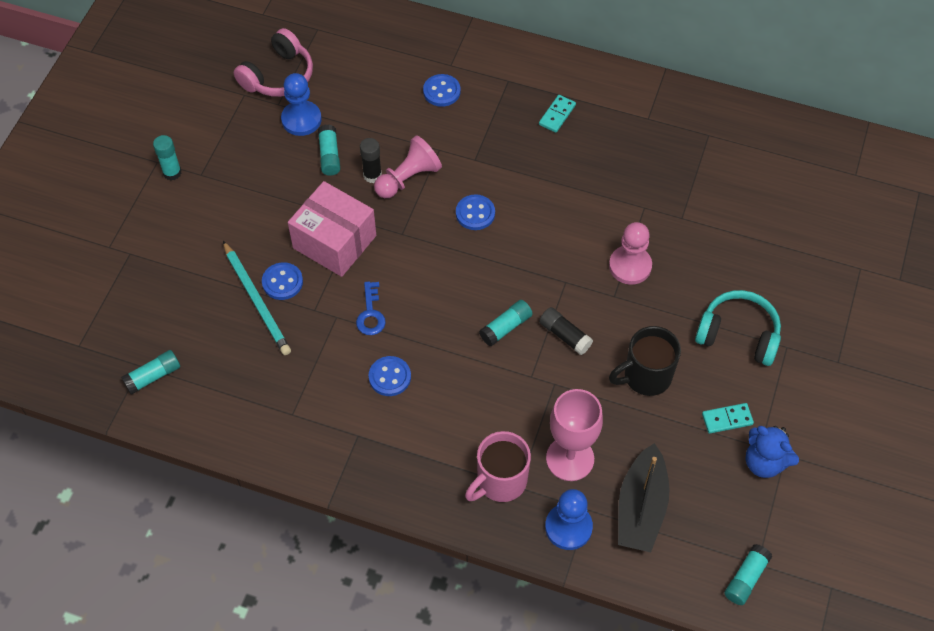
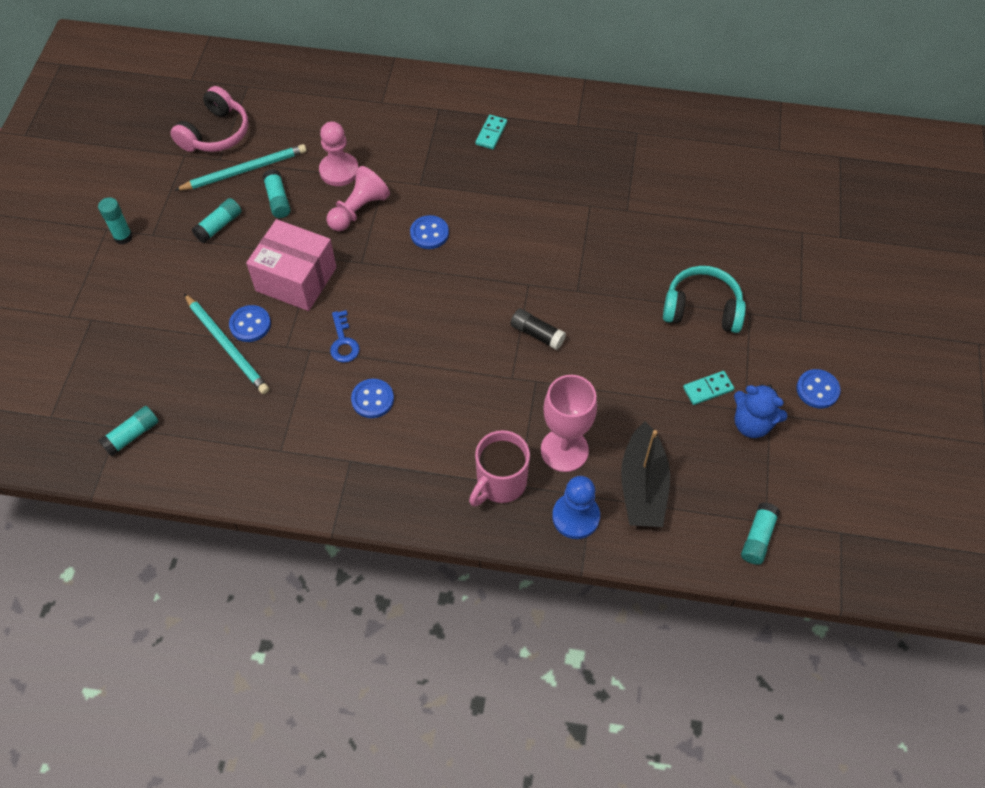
camera: 10 degrees left, 0 degrees up
(301, 119) = (245, 170): blue pawn -> turquoise pencil
(372, 175) = (323, 212): black glue stick -> none
(441, 91) = (377, 127): blue button -> blue button (817, 390)
(506, 327) = (478, 335): turquoise glue stick -> turquoise glue stick (219, 226)
(630, 266) = (587, 261): pink pawn -> pink pawn (339, 171)
(645, 376) = (622, 361): black mug -> none

